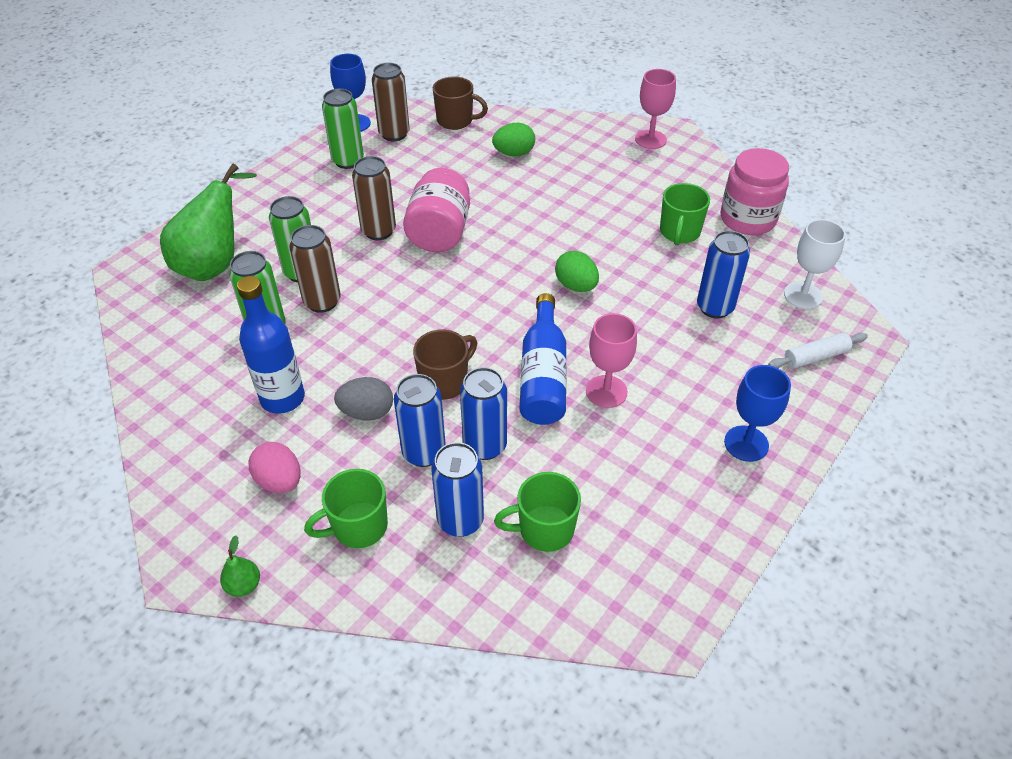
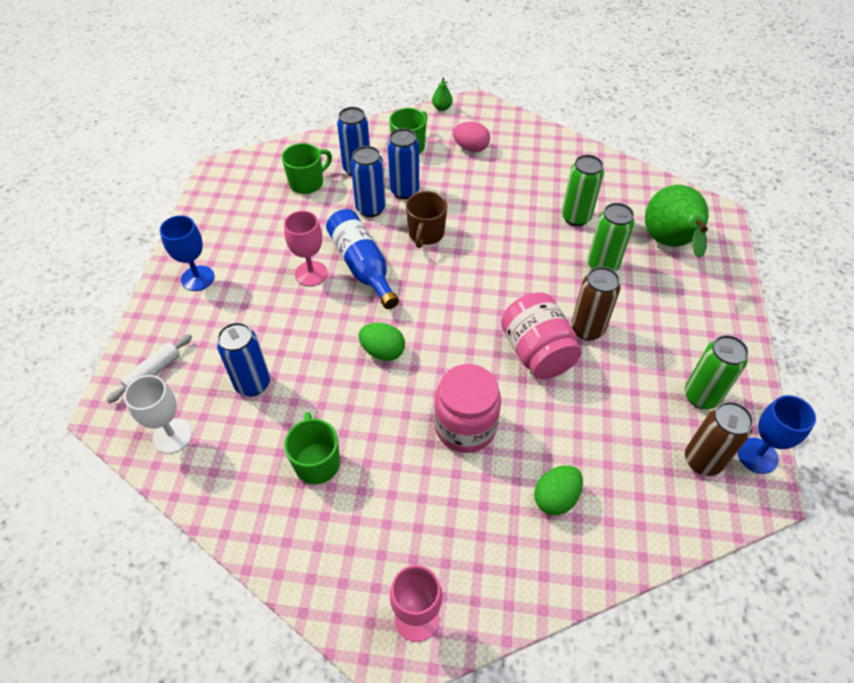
camera: 150 degrees right, 5 degrees up
(282, 398) = (516, 184): blue bottle -> none
(322, 302) = (562, 251): brown can -> none
(367, 412) = (458, 197): grey egg -> none
(456, 121) = (663, 522): brown mug -> none
(747, 219) = (250, 521): pink jar -> pink jar (465, 427)

